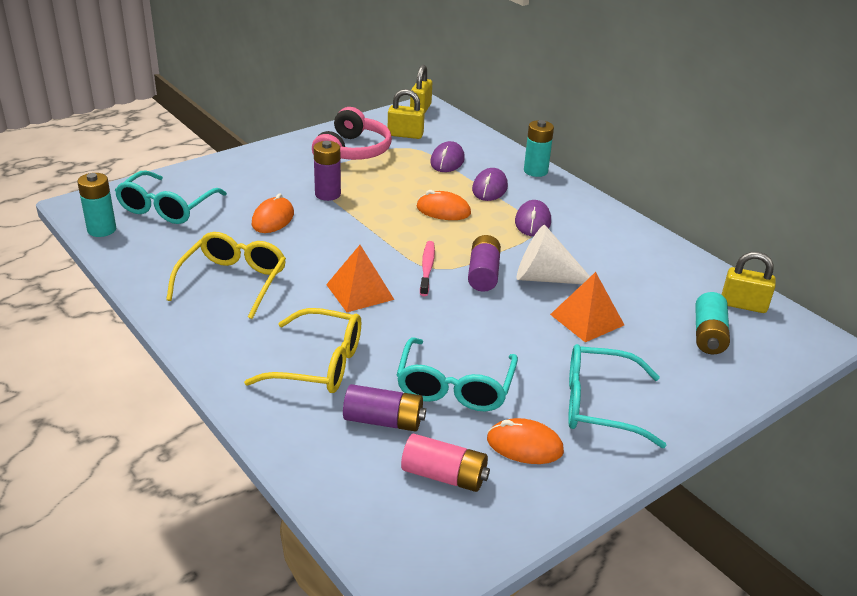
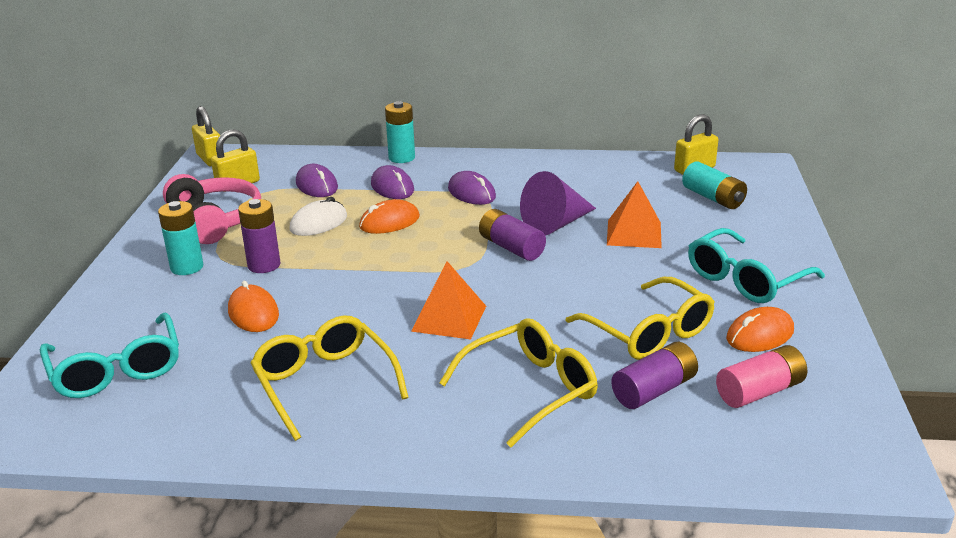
camera: 45 degrees left, 5 degrees down
(101, 230) = (79, 434): turquoise battery -> turquoise battery (187, 267)
(402, 186) = (318, 223): none -> white mouse
(427, 268) = (464, 269): pink toothbrush -> none
(455, 386) = (648, 332): turquoise glasses -> yellow glasses
(545, 278) = (556, 224): white cone -> purple cone

